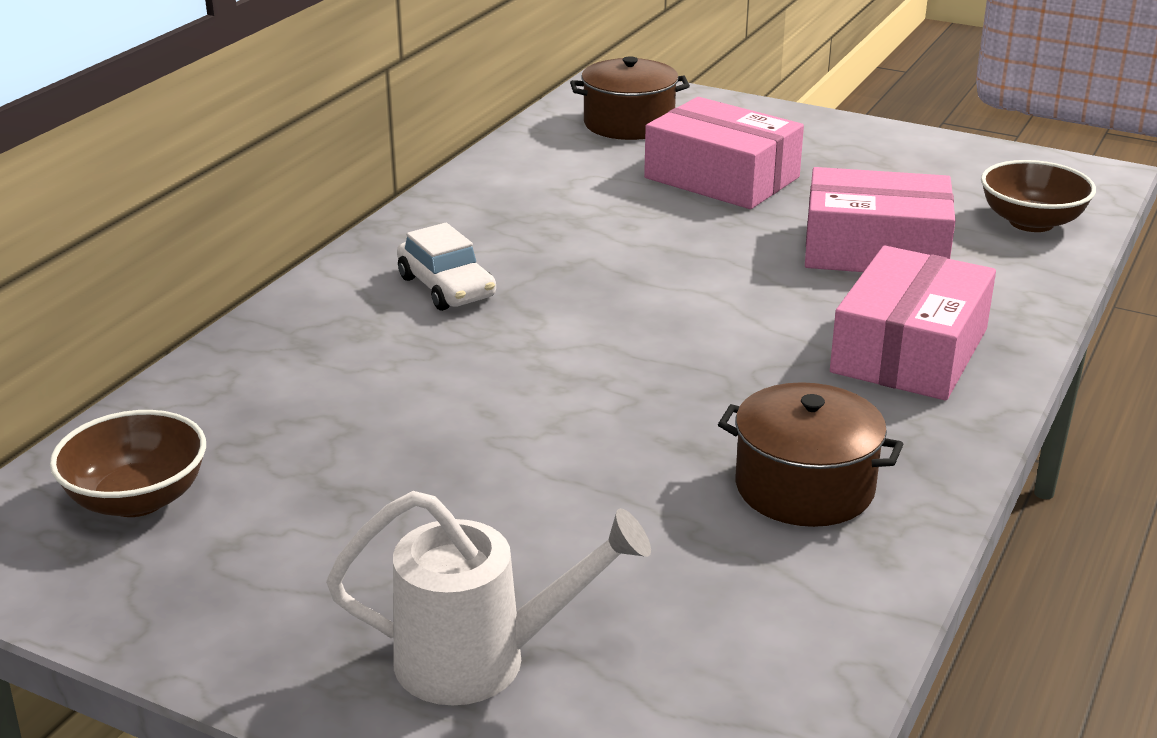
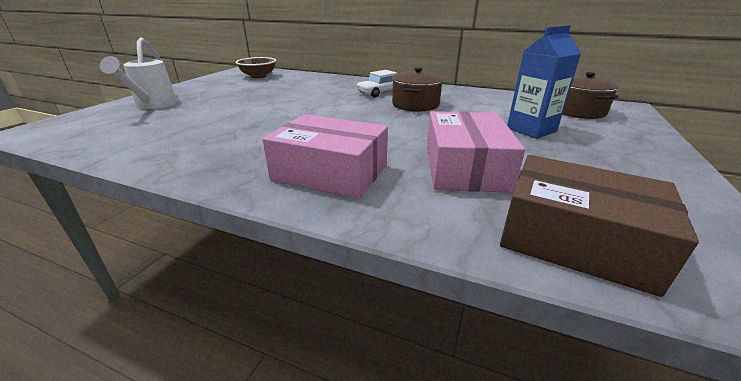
camera: 85 degrees right, 0 degrees up
(722, 177) = (531, 130): pink box -> blue carton
(804, 487) = (209, 144): brown pot -> brown pot (415, 104)
(1031, 222) = (575, 239): brown bowl -> brown box

